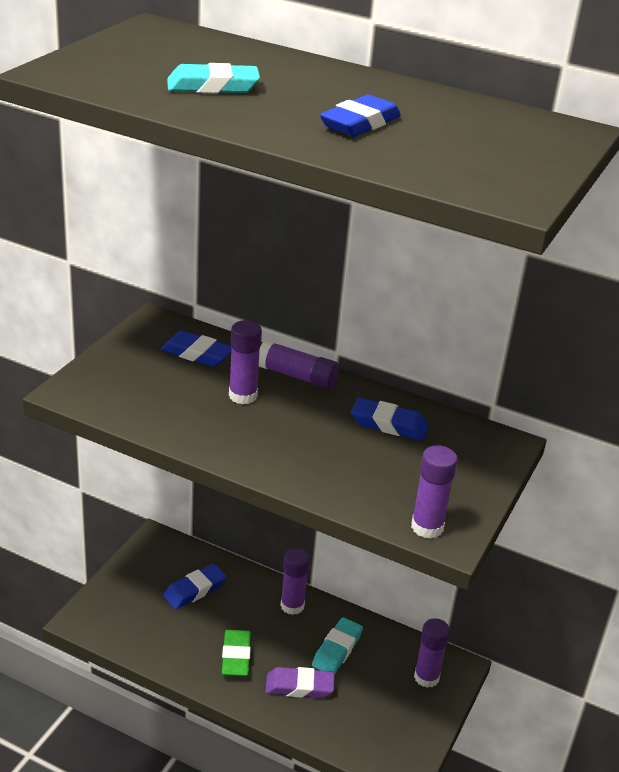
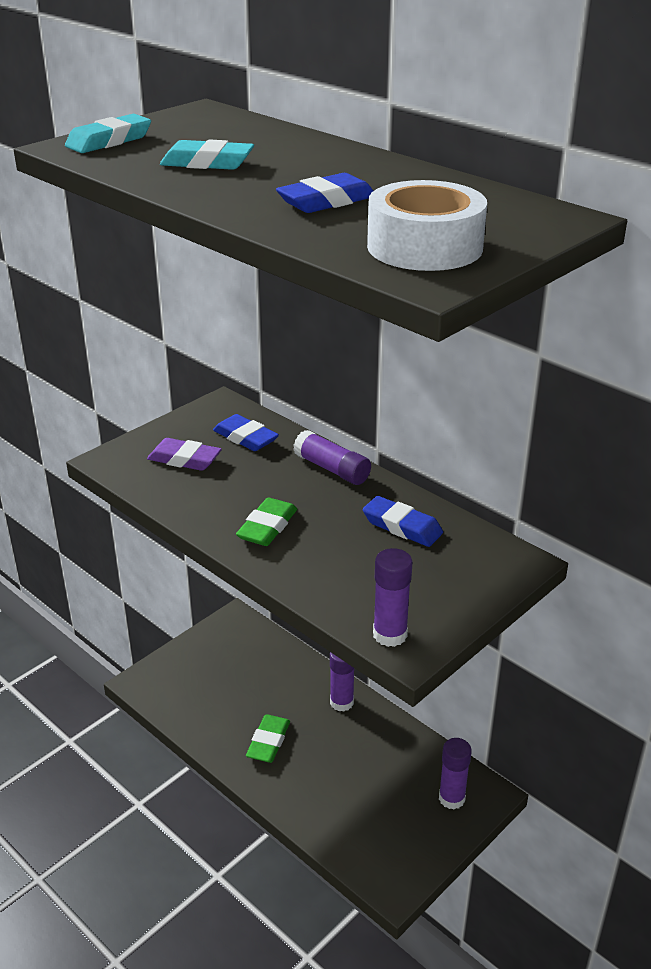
camera: 20 degrees right, 0 degrees up
(195, 590) = (253, 671): blue eraser -> none
(243, 396) = (269, 482): purple glue stick -> none
(264, 441) = (267, 527): none -> green eraser
(299, 686) = (319, 782): purple eraser -> purple eraser (184, 459)
(337, 650) = (370, 753): turquoise eraser -> turquoise eraser (109, 141)
(484, 166) = (424, 247): none -> white tape

